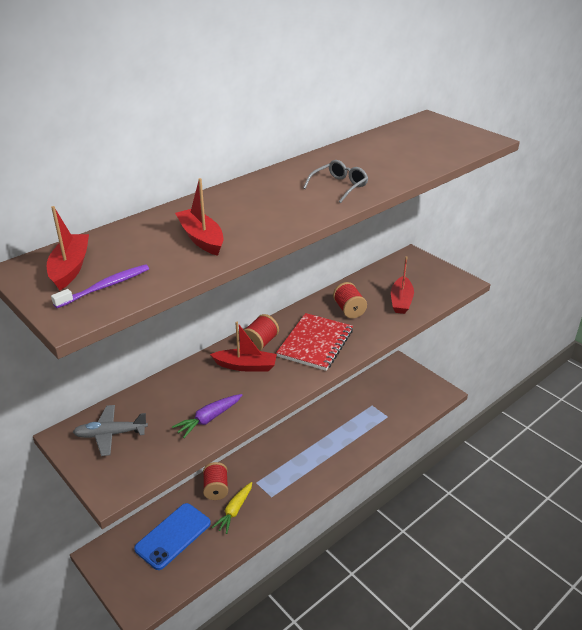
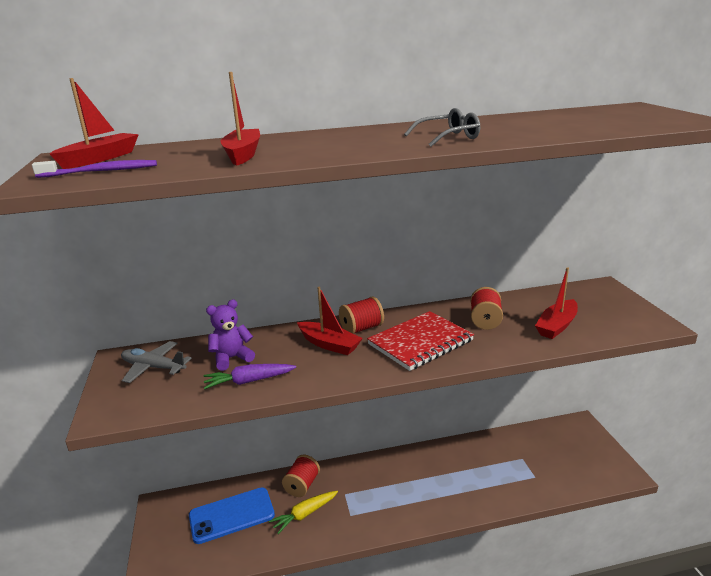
camera: 30 degrees right, 10 degrees down
(174, 403) = (232, 358): none -> purple teddy bear

